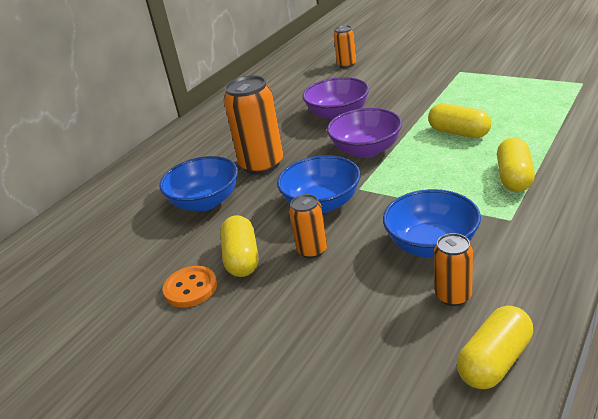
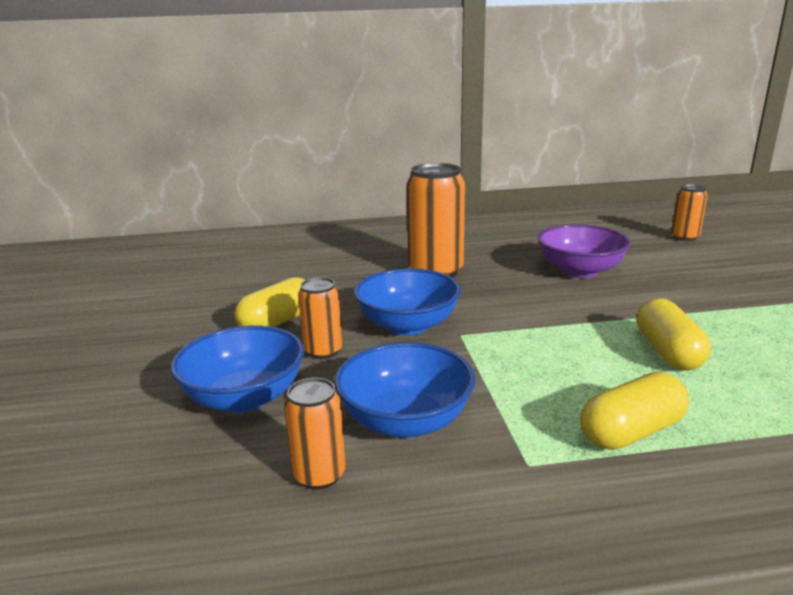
camera: 45 degrees right, 10 degrees down
(190, 288) = (215, 317): orange button -> none
(205, 202) = (345, 273): blue bowl -> blue bowl (244, 398)
(366, 150) = (537, 310): purple bowl -> none
(494, 361) = (212, 559): yellow capsule -> none

